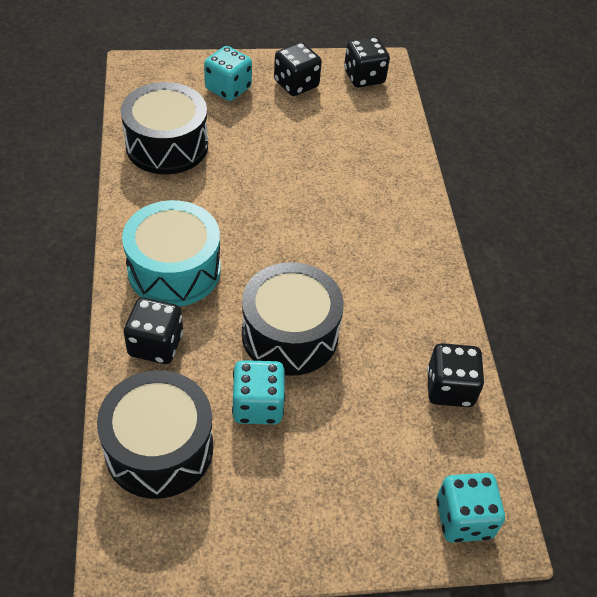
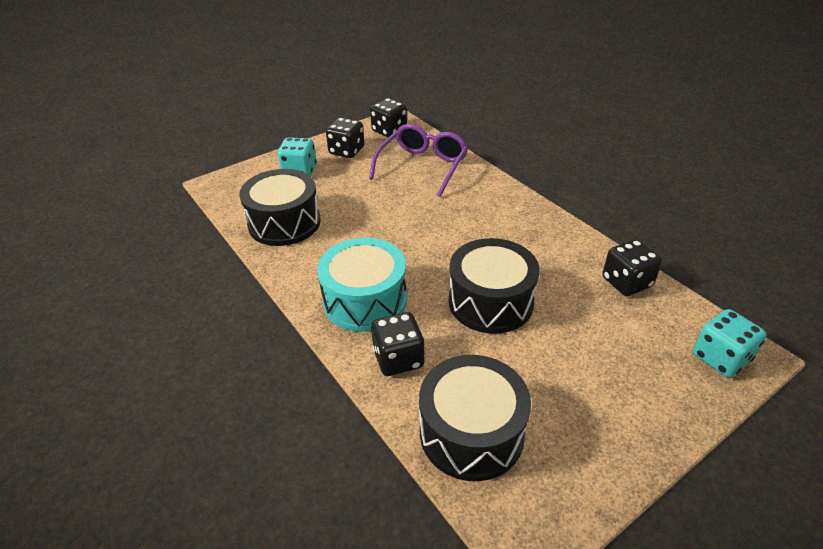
camera: 25 degrees left, 10 degrees down
(258, 405) = (515, 360): turquoise dice -> none
(361, 141) = (423, 166): none -> purple glasses

